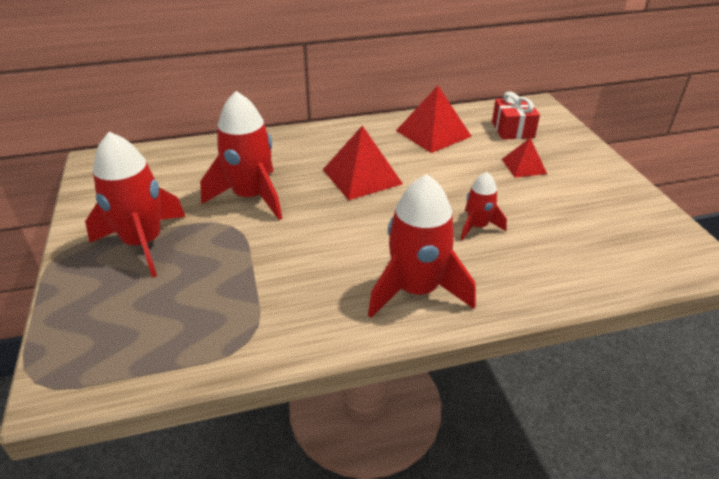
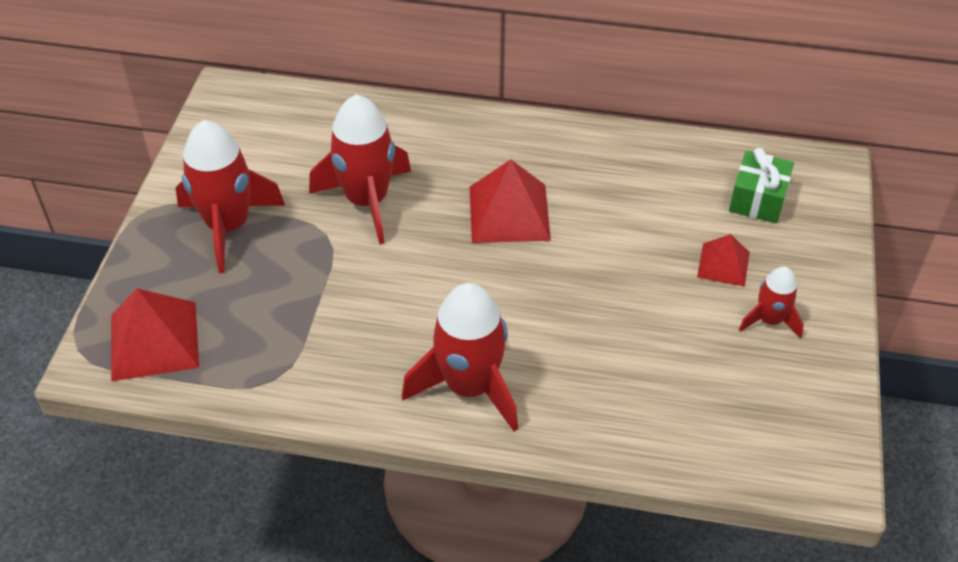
camera: 25 degrees right, 10 degrees up
(433, 133) = (644, 172): red pyramid -> red pyramid (154, 340)
(477, 226) = (595, 332): red rocket -> red rocket (770, 320)
(513, 129) = (758, 199): red gift -> green gift

